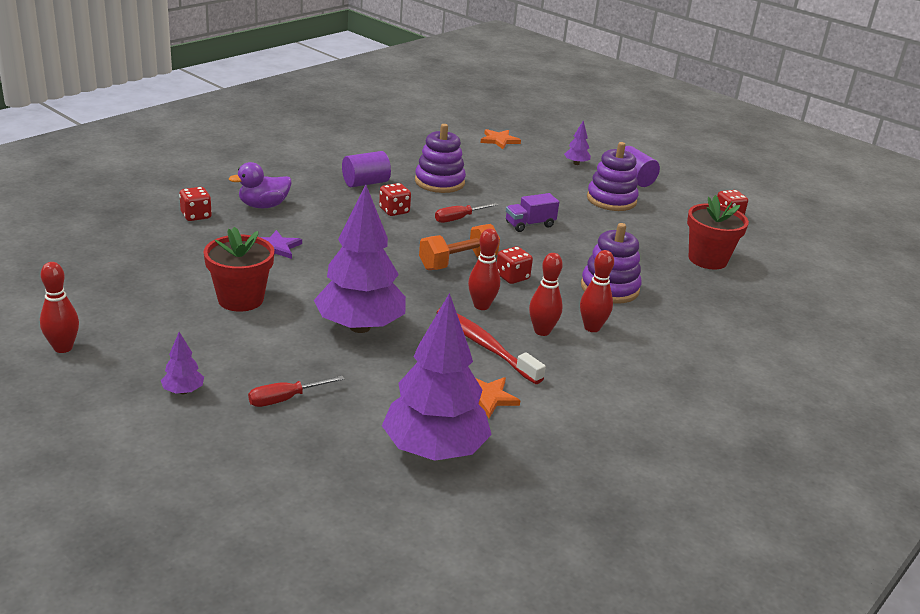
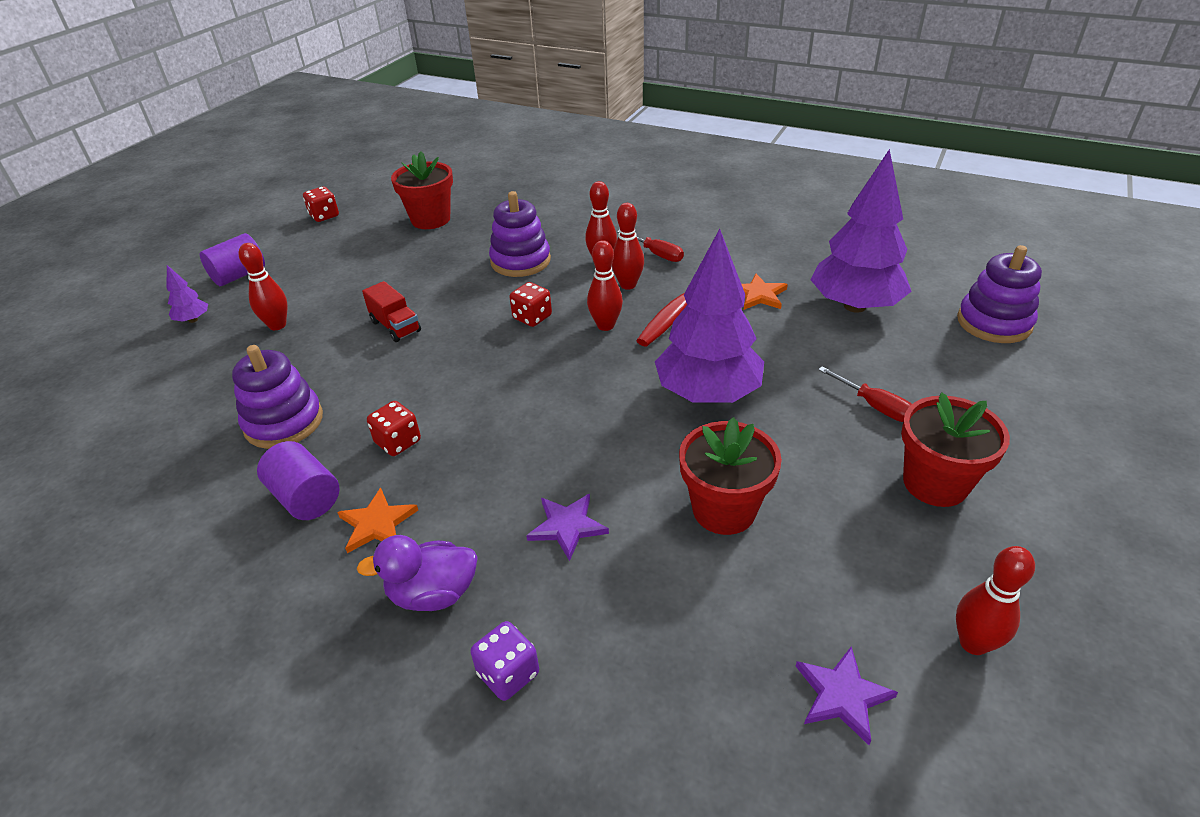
camera: 100 degrees left, 10 degrees up
(85, 295) = (842, 695): none -> purple star
(183, 391) = (935, 483): purple tree -> red flower pot
(196, 216) = (508, 674): red dice -> purple dice
(263, 206) = (433, 594): purple duck -> purple duck turned 120 degrees clockwise
(458, 219) = (401, 381): red screwdriver -> red screwdriver (657, 254)
(458, 263) = (520, 358): orange dumbbell -> none
(499, 140) = (107, 397): orange star -> orange star (377, 523)
(530, 224) = (395, 326): purple truck -> red truck
(554, 187) = (277, 325): none -> red bowling pin
(611, 200) = (305, 283): purple stacking toy -> purple stacking toy (994, 323)

